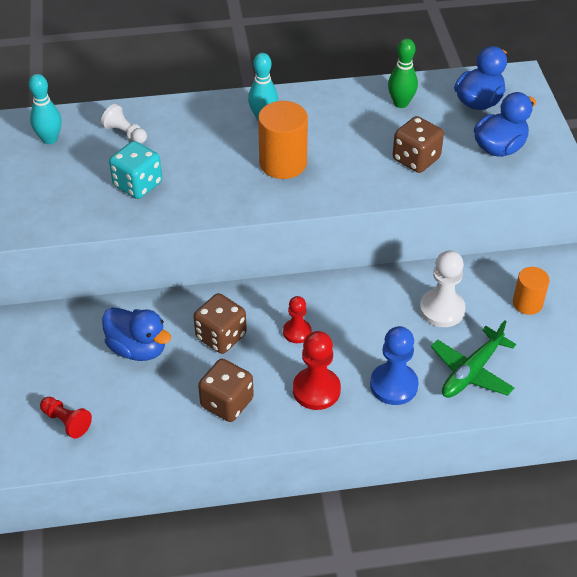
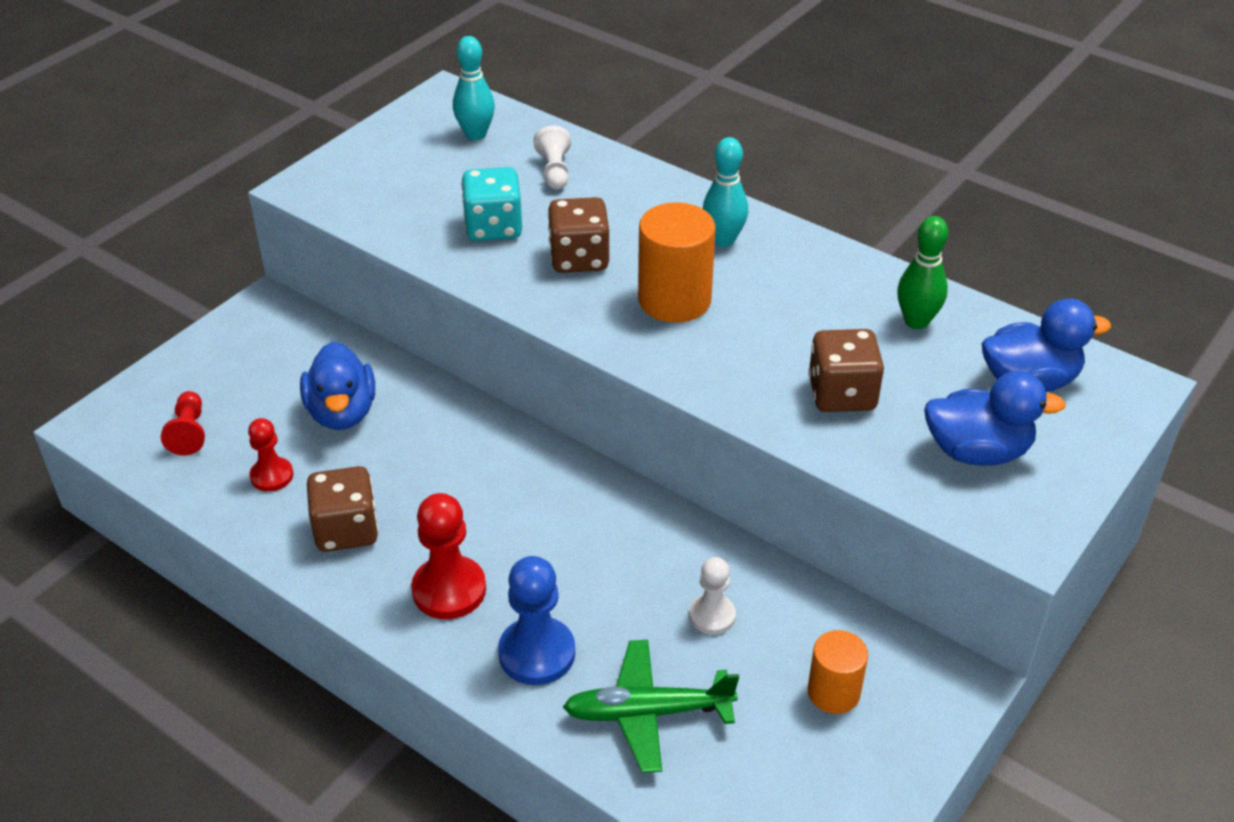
camera: 45 degrees right, 5 degrees down
(221, 336) = (433, 460): brown dice -> brown dice (579, 258)
(297, 332) = (515, 514): red pawn -> red pawn (272, 476)
(442, 309) = (712, 616): white pawn -> white pawn, size x0.62

